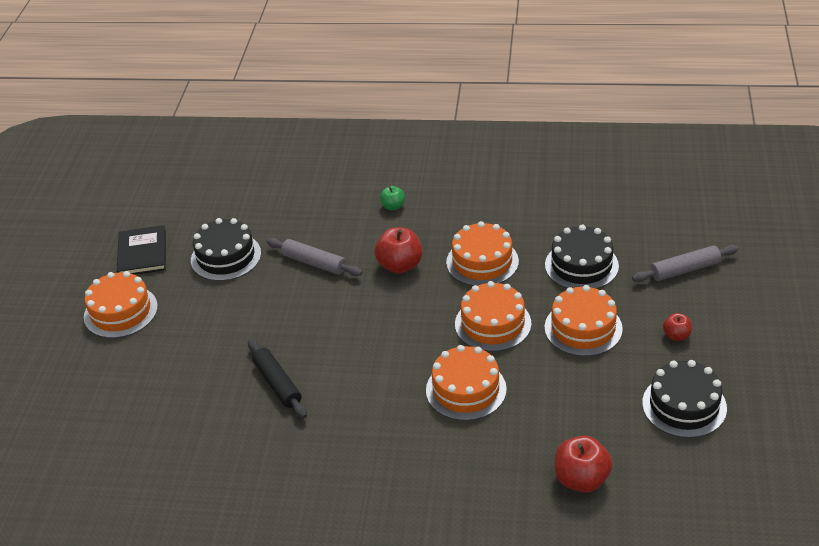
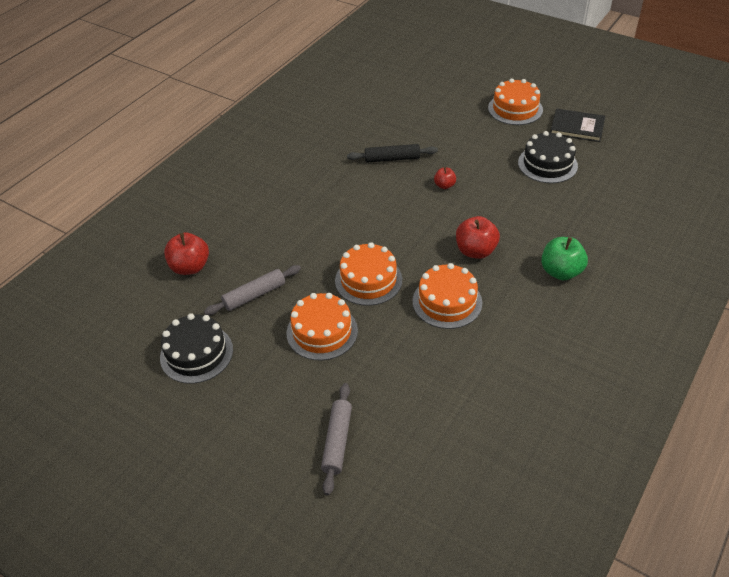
camera: 115 degrees right, 5 degrees up
(314, 263) = (510, 206): grey rolling pin -> grey rolling pin (254, 295)
(393, 206) = (561, 272): green apple -> green apple, size x1.79
(466, 389) = (314, 241): orange cake -> none
(581, 265) = (397, 366): black cake -> none
(676, 336) = (266, 388): red apple -> red apple (444, 185)

